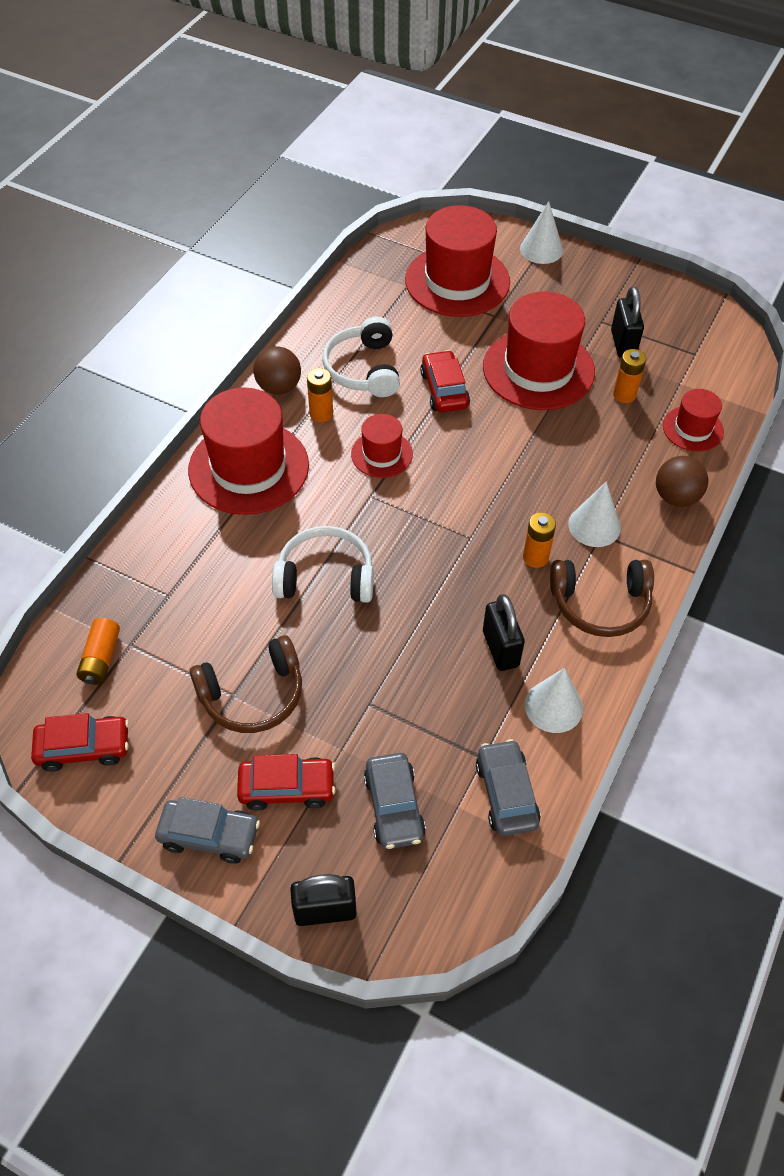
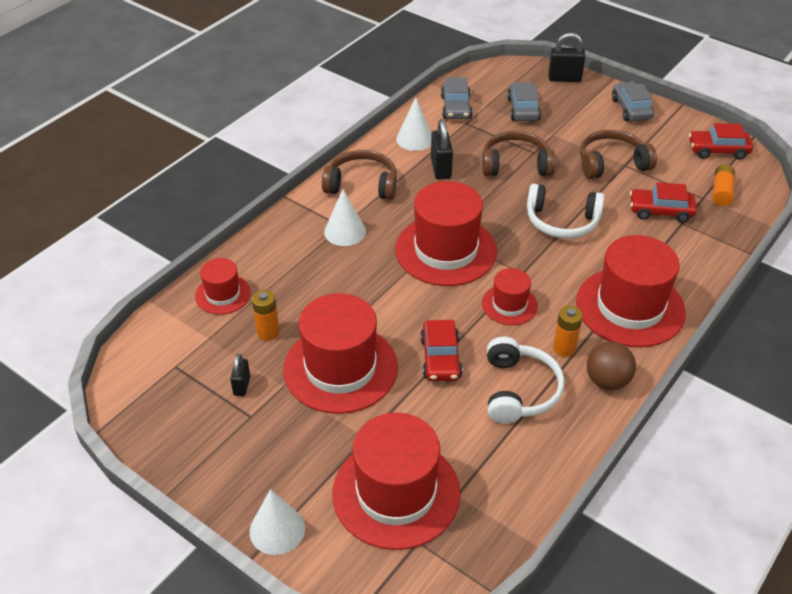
camera: 170 degrees left, 10 degrees down
(209, 835) = (631, 109): grey car -> grey car turned 60 degrees clockwise
(287, 788) = (587, 122): red car -> red car (660, 211)
(394, 672) = (516, 165): none -> brown headphones
(465, 514) = (446, 250): none -> red hat
(535, 557) = (398, 216): orange battery -> none
(623, 344) = (242, 386): black padlock -> black padlock, size x0.61
(676, 497) = (269, 244): brown ball -> none

